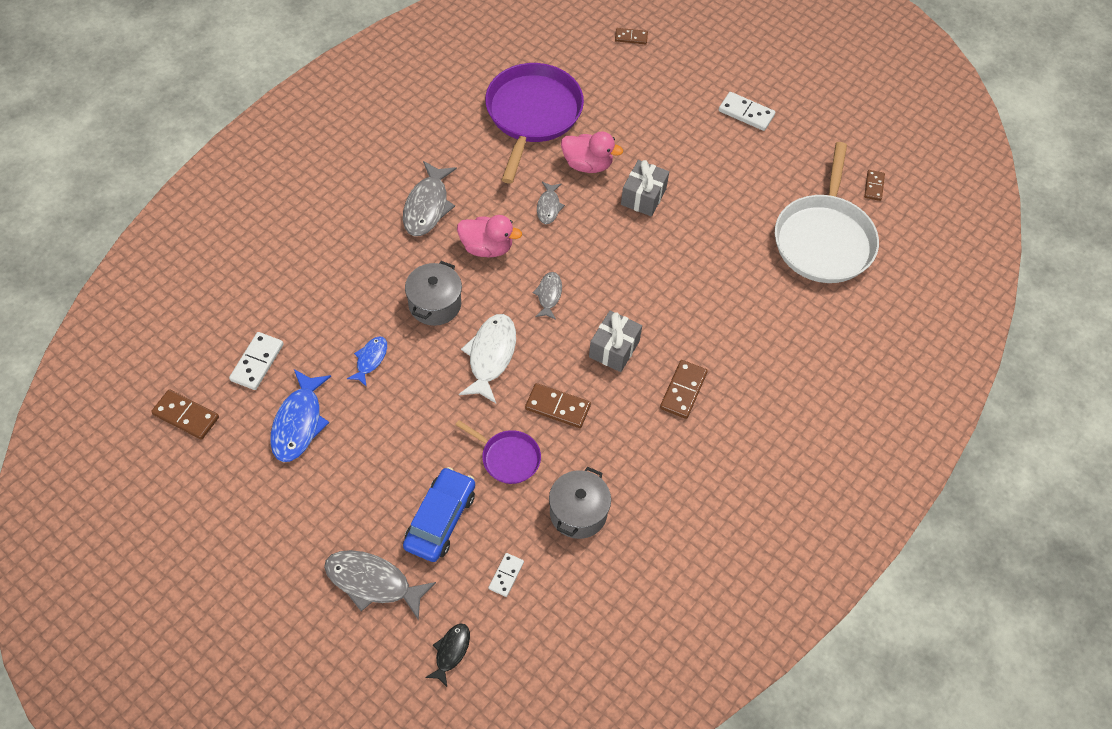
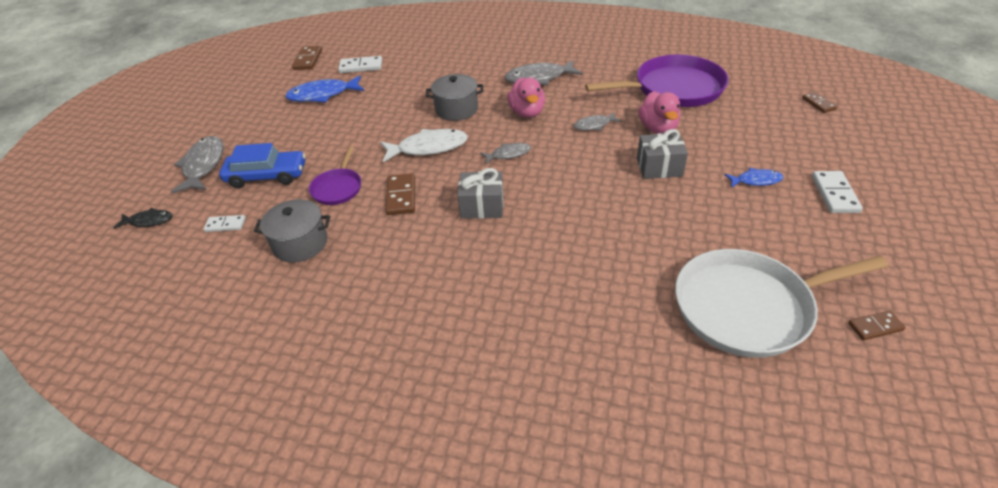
camera: 70 degrees right, 15 degrees down
(370, 359) = (390, 102): blue fish -> blue fish (756, 180)
(683, 391) = (467, 264): brown domino -> none

